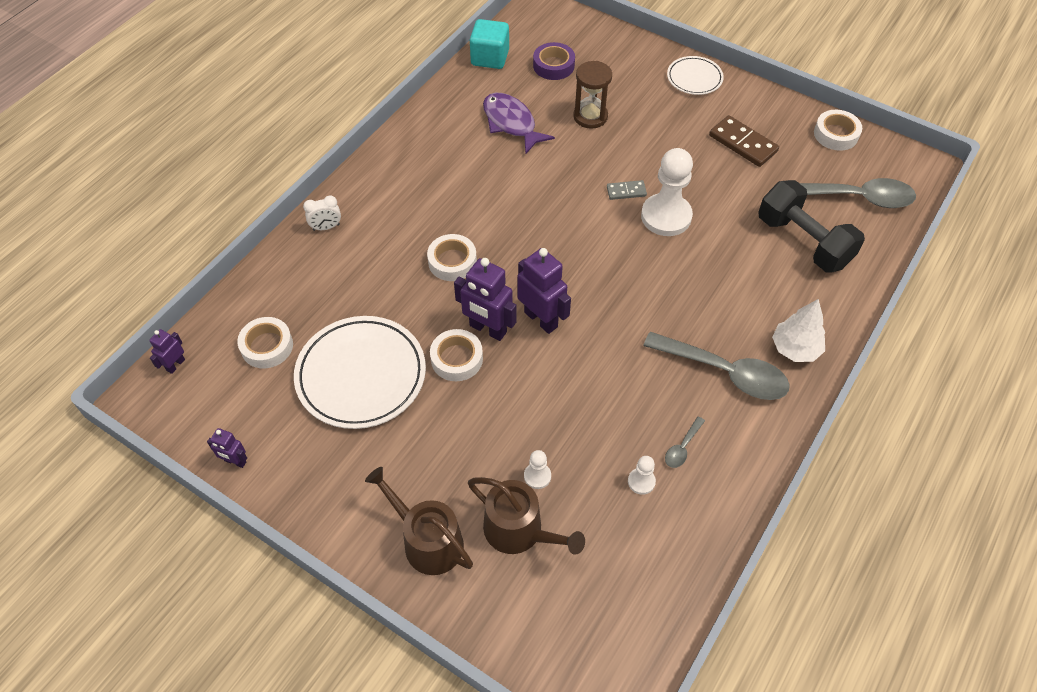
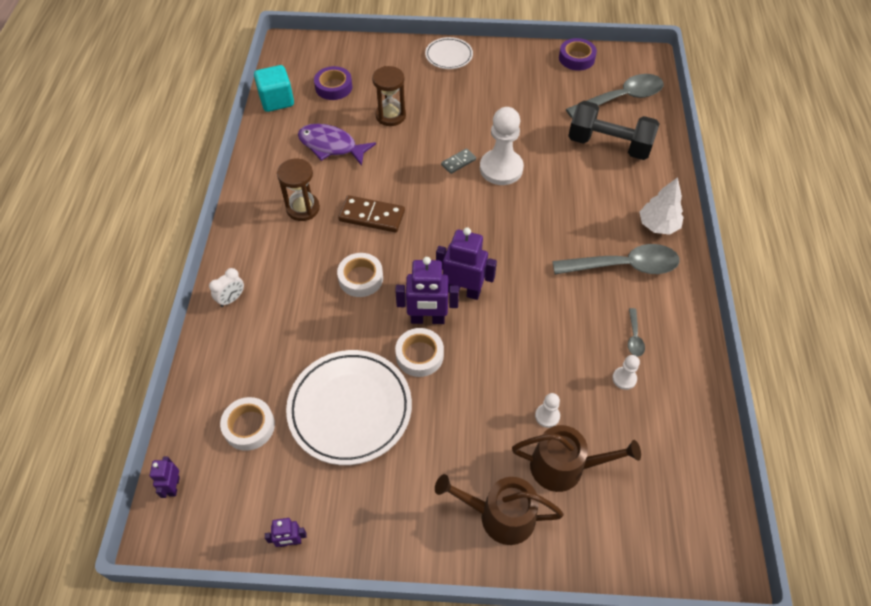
camera: 30 degrees left, 0 degrees up
(444, 172) = (303, 208): none -> brown hourglass
(742, 143) = (517, 91): brown domino -> brown domino (372, 216)
(836, 134) = (576, 58): white tape -> purple tape

